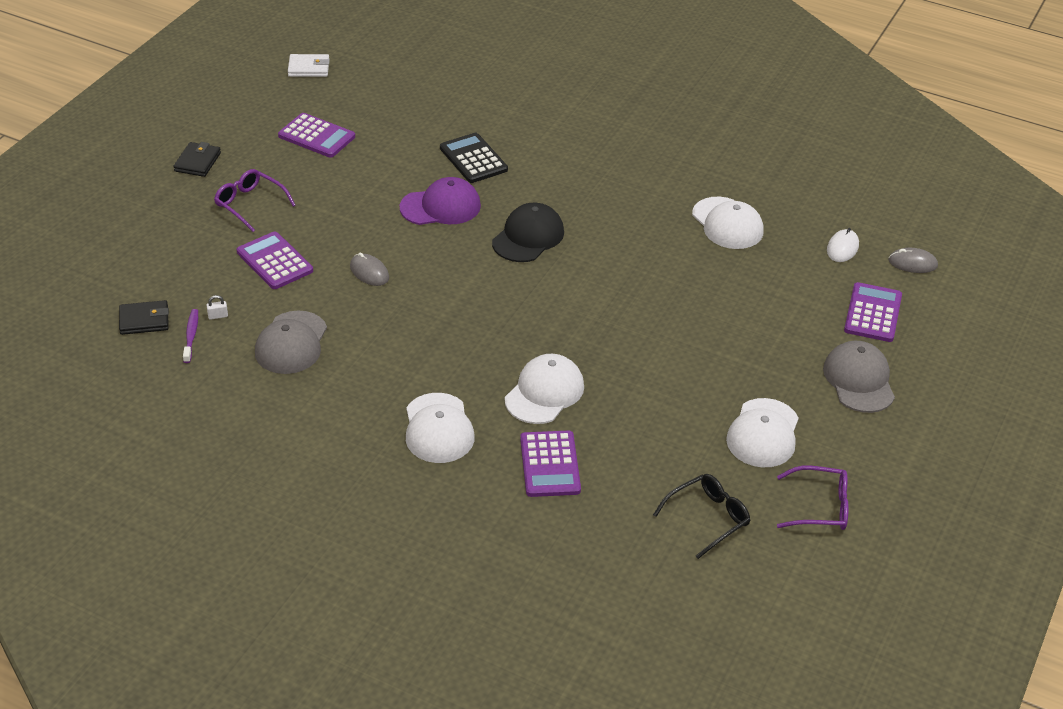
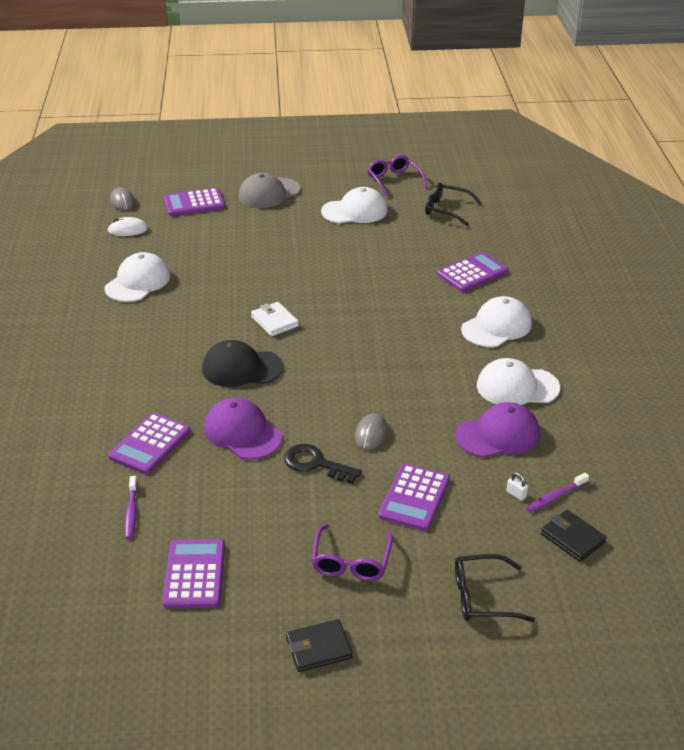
camera: 120 degrees left, 5 degrees down
(150, 247) = (482, 597): none -> black glasses
(291, 343) = (498, 435): grey cap -> purple cap
(309, 68) = (55, 658): white wallet -> white wallet (274, 321)
(365, 229) = (315, 464): none -> black key
(406, 129) = (131, 512): none -> purple toothbrush
(473, 159) = (150, 444): black calculator -> purple calculator
(544, 392) = (411, 297): white cap -> white cap (517, 387)

